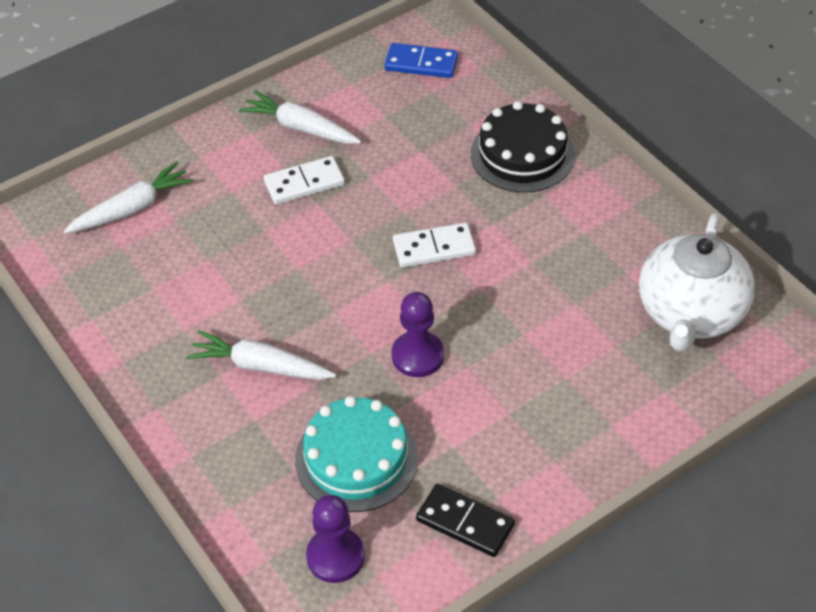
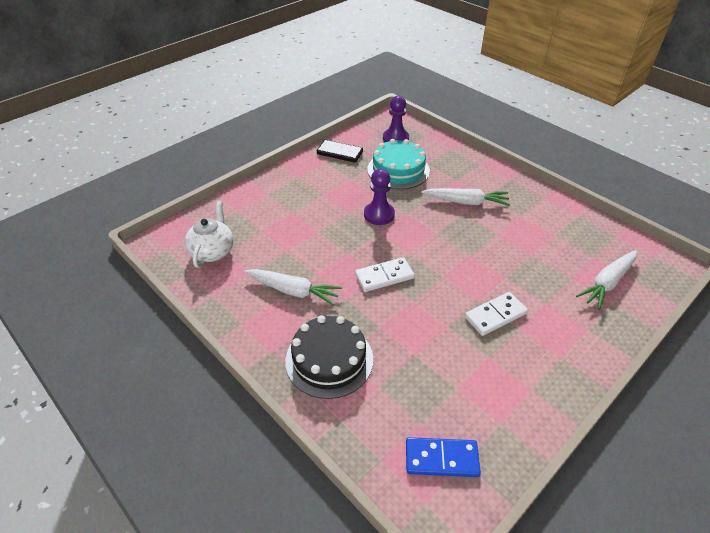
camera: 170 degrees right, 5 degrees down
(301, 128) = (522, 366): white carrot -> white carrot (293, 291)
(690, 314) = (212, 251): white teapot -> white teapot, size x0.65

